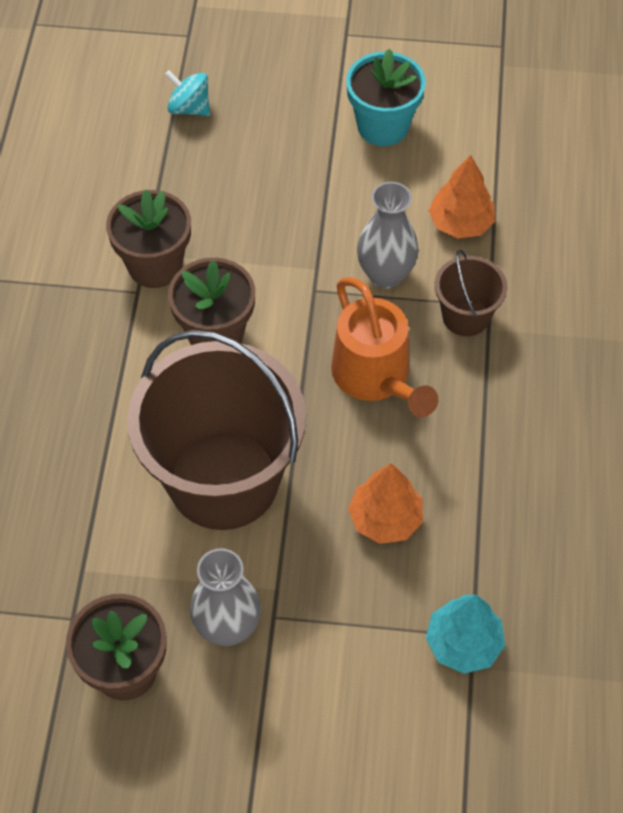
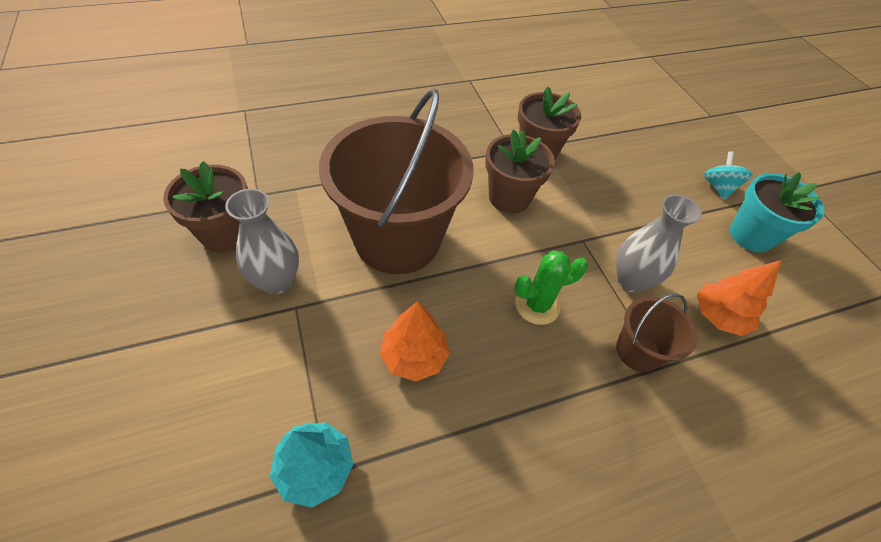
camera: 60 degrees right, 5 degrees down
(189, 108) = (662, 132): turquoise spinning top -> turquoise spinning top (718, 187)
(376, 378) = (537, 305): orange watering can -> green cactus

